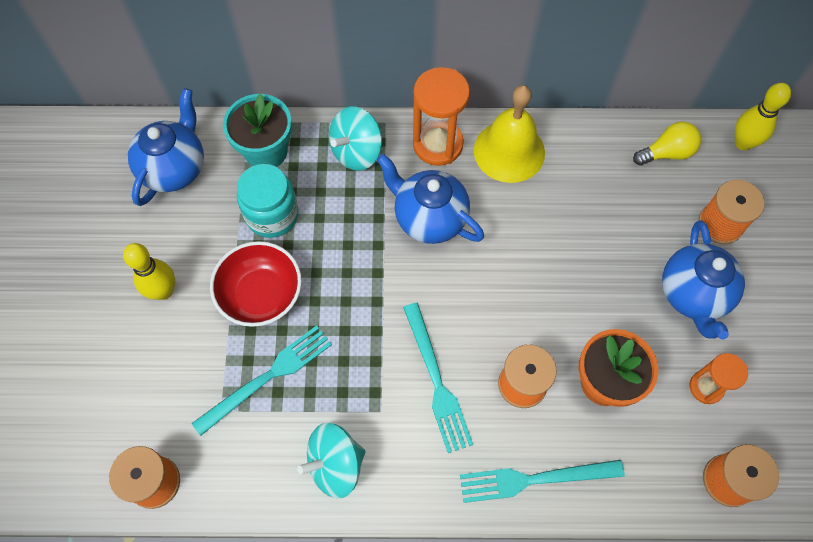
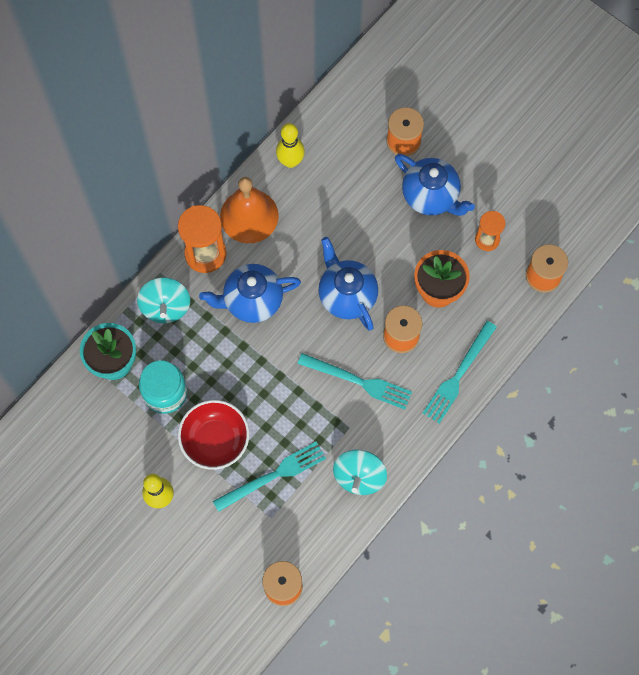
camera: 50 degrees left, 5 degrees up
(174, 168) = (74, 429): blue teapot -> blue teapot (347, 295)
(267, 377) = (273, 476): turquoise fork -> turquoise fork turned 60 degrees clockwise
(509, 151) = (249, 216): yellow bell -> orange bell
(666, 153) = (333, 127): yellow light bulb -> none
(743, 143) = (366, 78): yellow bowling pin -> yellow bowling pin (290, 161)

